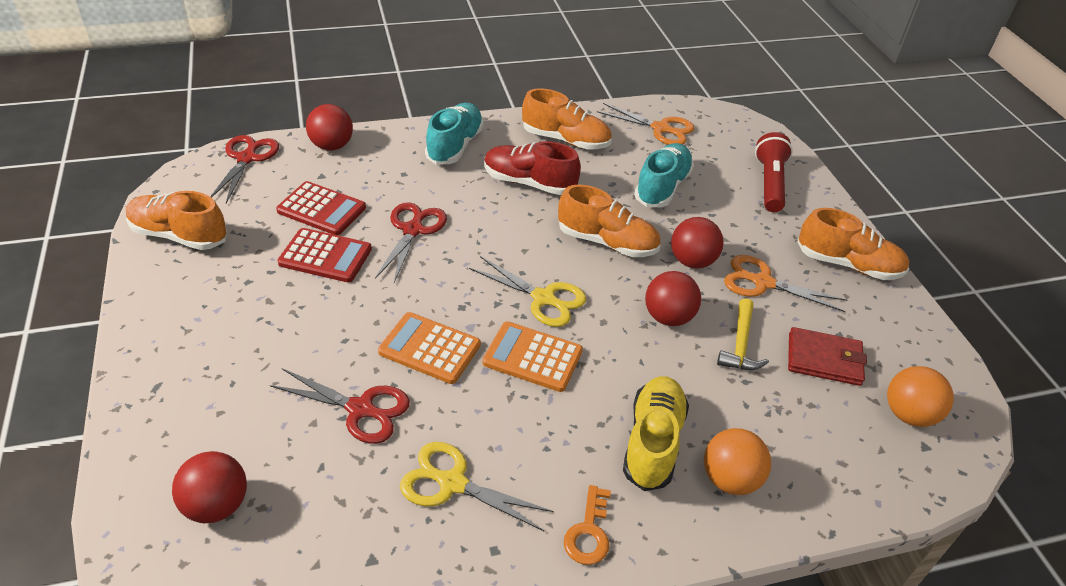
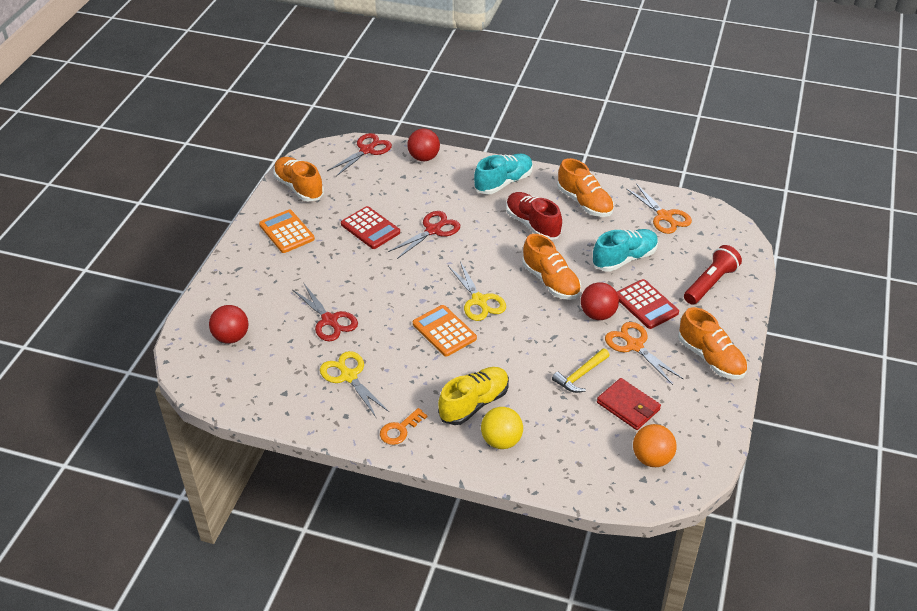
camera: 35 degrees right, 0 degrees up
(321, 209) = (388, 198): red calculator -> red calculator (646, 304)
(429, 348) = (389, 303): orange calculator -> orange calculator (286, 232)
(668, 317) = (548, 341): red ball -> none
(730, 479) = (501, 441): orange ball -> yellow ball

